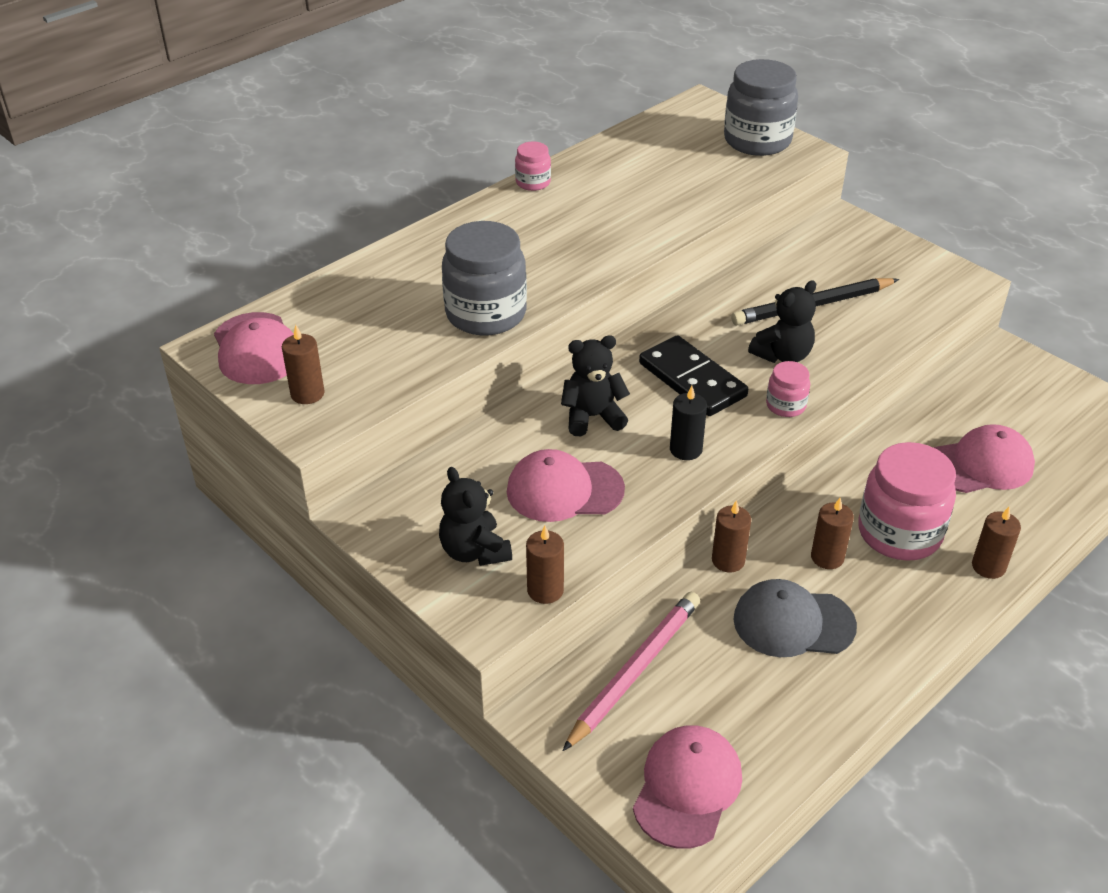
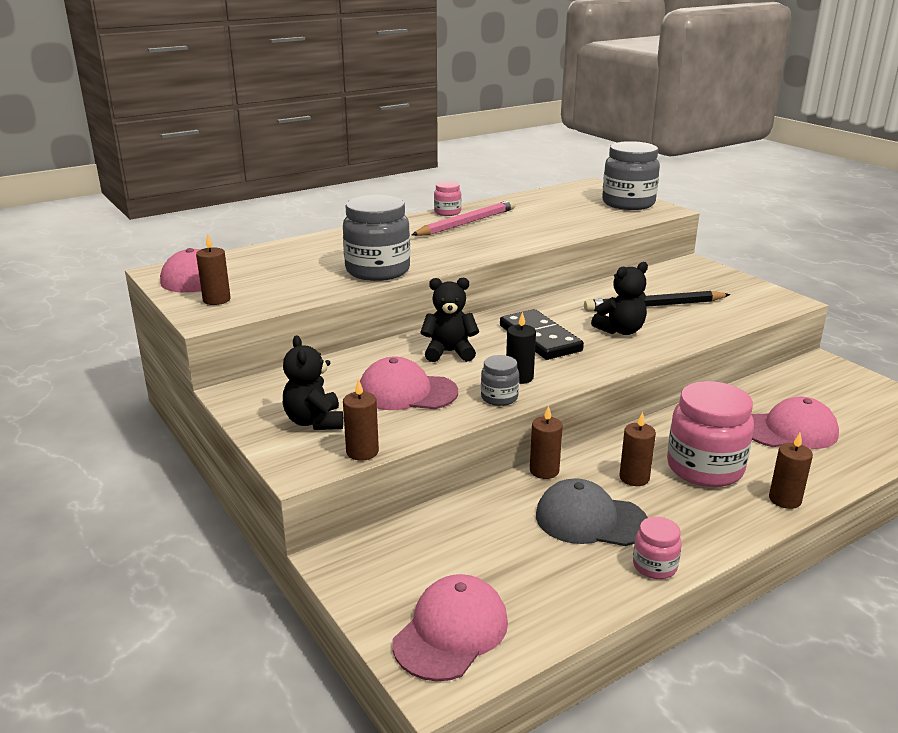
camera: 10 degrees right, 15 degrees down
(635, 670) = (434, 537): pink pencil -> pink pencil (467, 223)
(672, 485) = (499, 398): none -> grey jar
(785, 405) = (614, 359): pink jar -> pink jar (654, 566)

